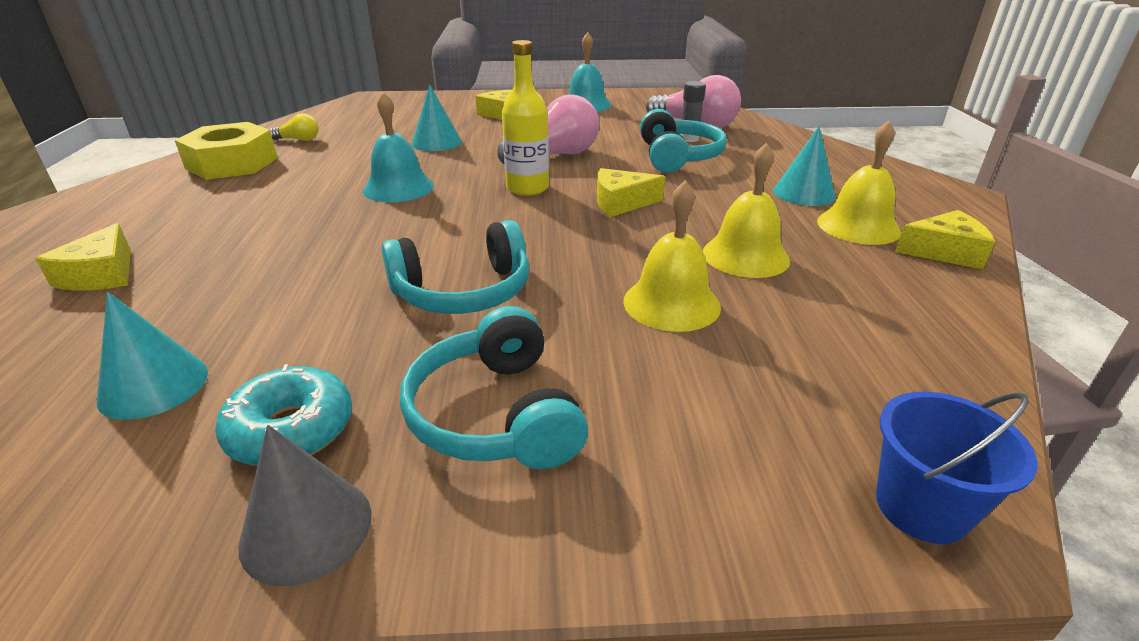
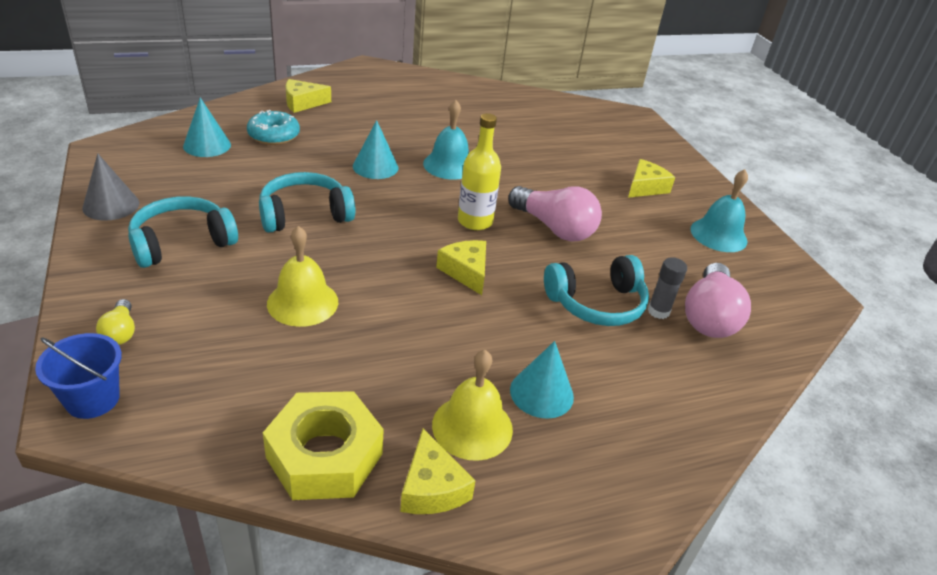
camera: 70 degrees right, 5 degrees up
(232, 163) = (461, 97): yellow nut -> yellow nut (324, 456)
(291, 430) = (173, 187): turquoise donut -> turquoise donut (274, 135)
(299, 140) = (518, 109): yellow light bulb -> yellow light bulb (120, 332)
(436, 142) = (549, 165): turquoise cone -> turquoise cone (375, 167)
(463, 291) = (305, 215): turquoise headphones -> turquoise headphones turned 105 degrees clockwise
(745, 256) = (386, 343): yellow bell -> none

